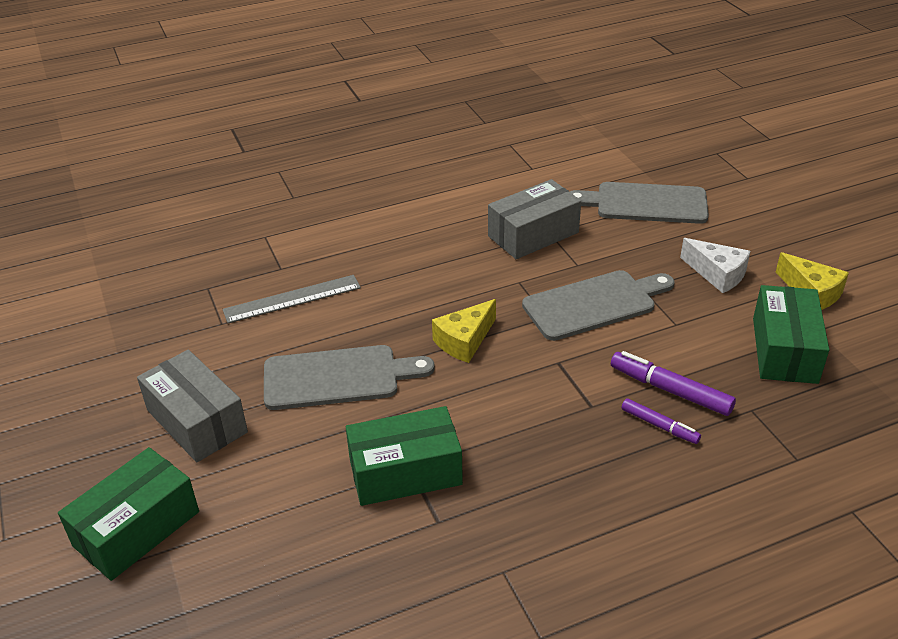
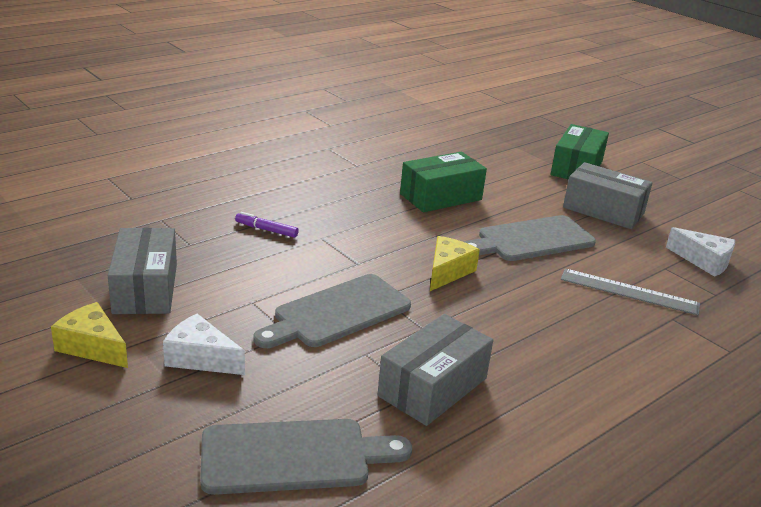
camera: 160 degrees right, 10 degrees down
(167, 327) = (704, 261): none -> white cheese
(292, 299) = (629, 291): grey ruler -> grey ruler turned 60 degrees clockwise
(670, 390) = (258, 251): purple marker -> none
(784, 350) = (145, 288): green box -> grey box

